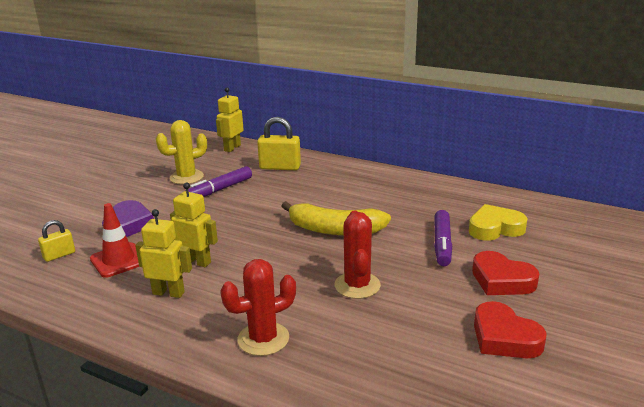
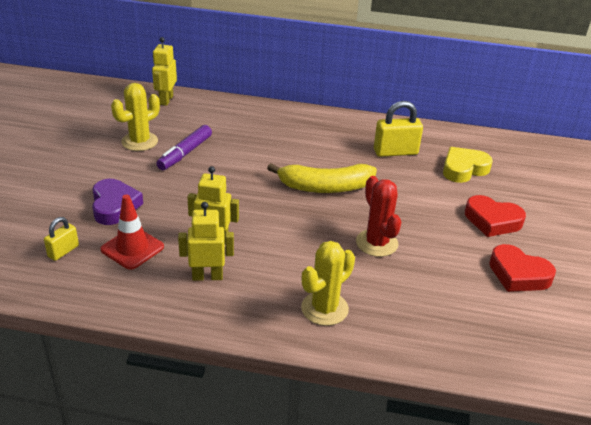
camera: 20 degrees left, 10 degrees up
(263, 339) = (324, 309): red cactus -> yellow cactus
(280, 167) = (231, 120): yellow padlock -> yellow padlock (395, 152)
(442, 244) = (427, 191): purple marker -> none

